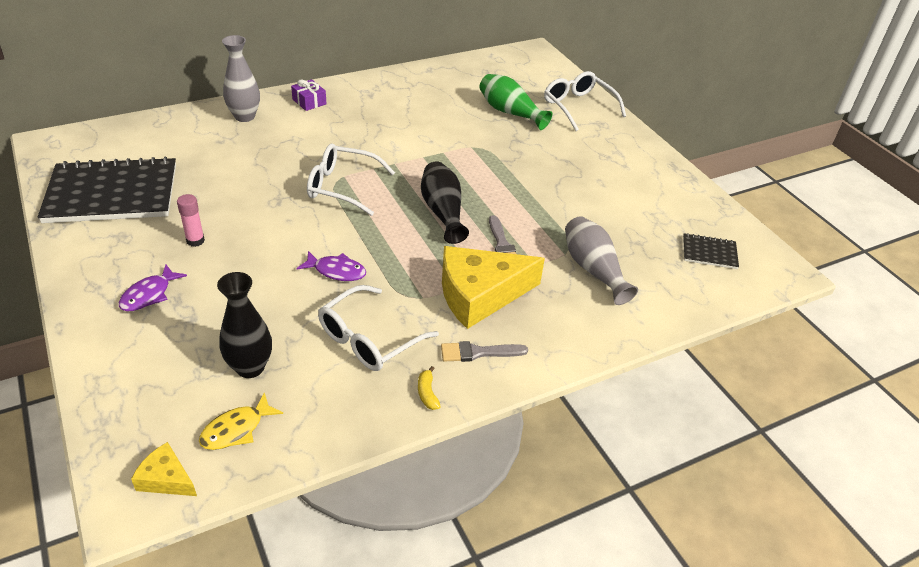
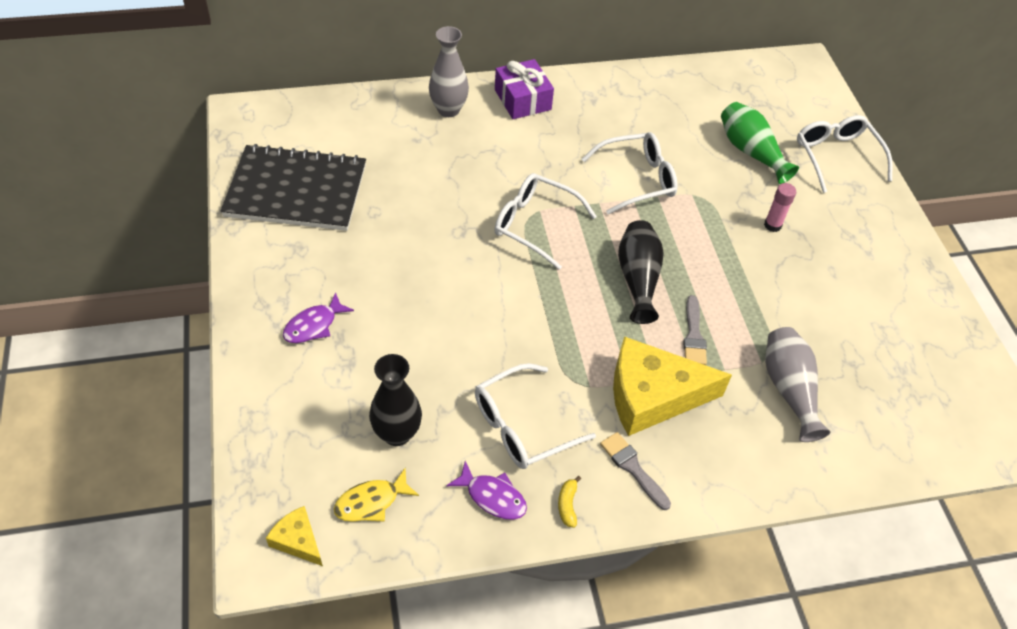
camera: 15 degrees right, 10 degrees up
(195, 241) = (369, 267): pink glue stick -> pink glue stick (772, 225)
(309, 102) = (522, 100): purple gift -> purple gift, size x1.57
(336, 271) = (506, 334): purple fish -> purple fish (492, 497)
(422, 143) = (637, 179): none -> white glasses
(478, 352) = (632, 468): grey brush -> grey brush turned 45 degrees clockwise
(709, 253) = (934, 394): black notebook -> none

